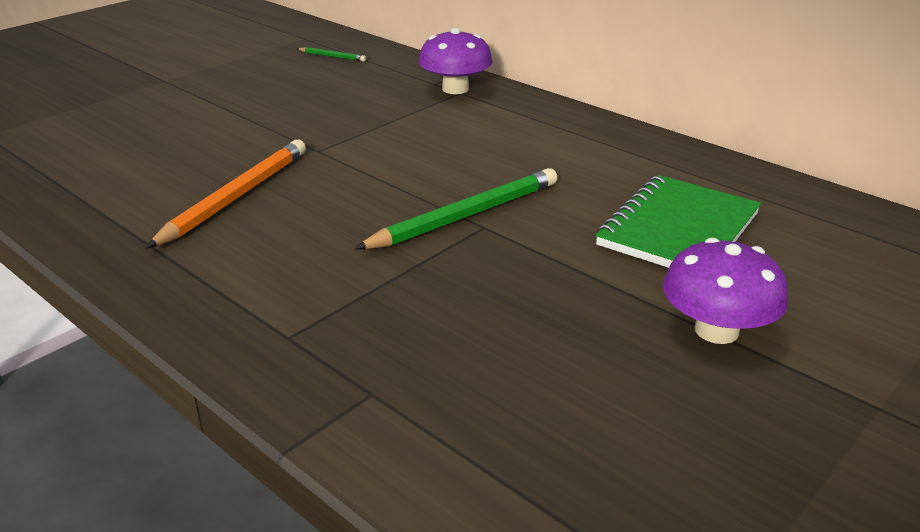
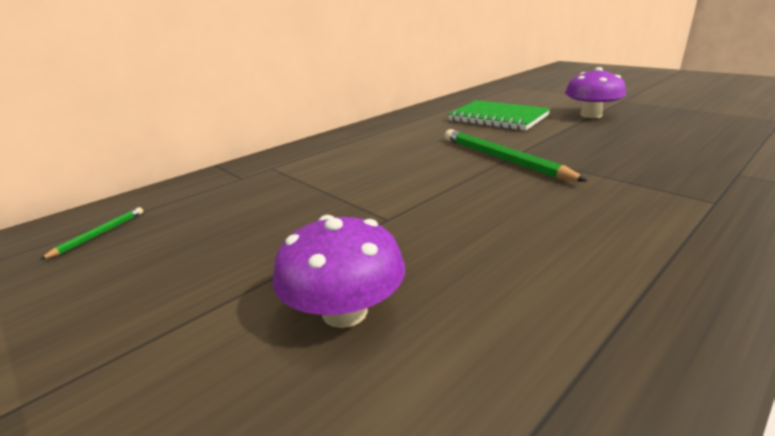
camera: 85 degrees left, 5 degrees down
(236, 197) = (504, 252): orange pencil -> none
(455, 89) = (262, 169): purple mushroom -> purple mushroom (344, 311)

